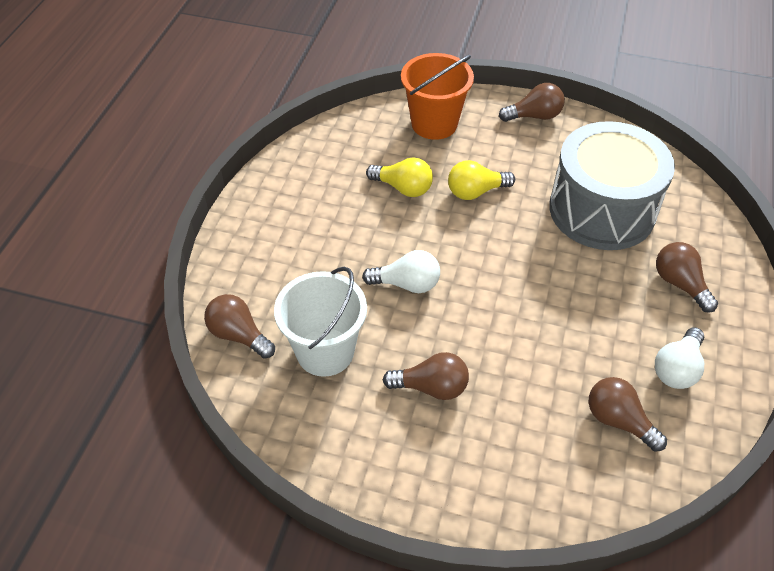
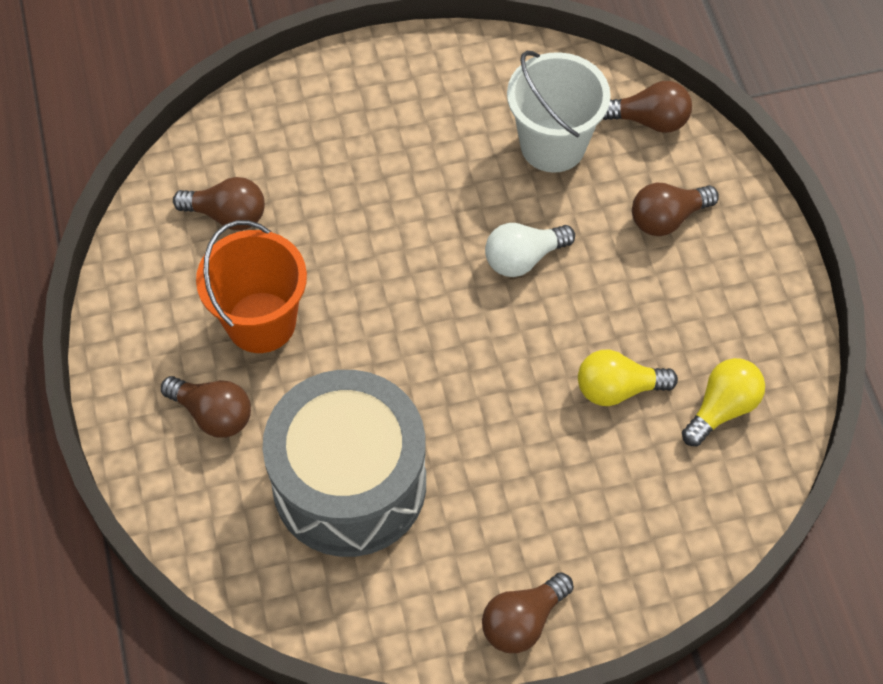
camera: 150 degrees right, 10 degrees up
(431, 387) = (426, 161): brown light bulb -> brown light bulb (667, 218)
(434, 124) = (653, 525): orange bucket -> orange bucket (261, 322)
(475, 192) = (524, 430): yellow light bulb -> yellow light bulb (722, 408)
(677, 369) = (185, 300): white light bulb -> none

